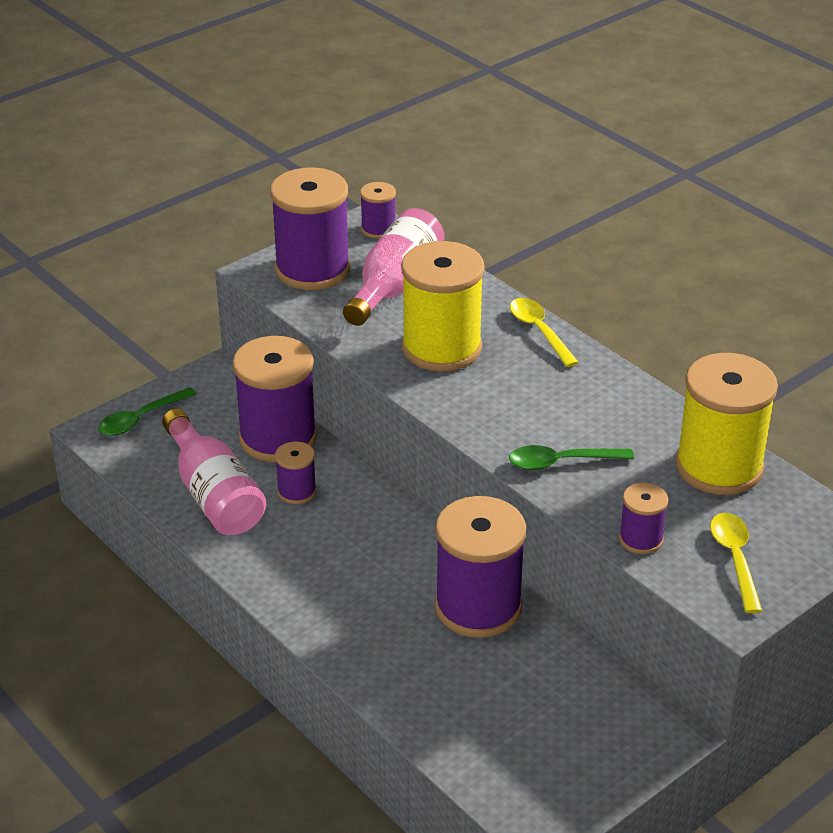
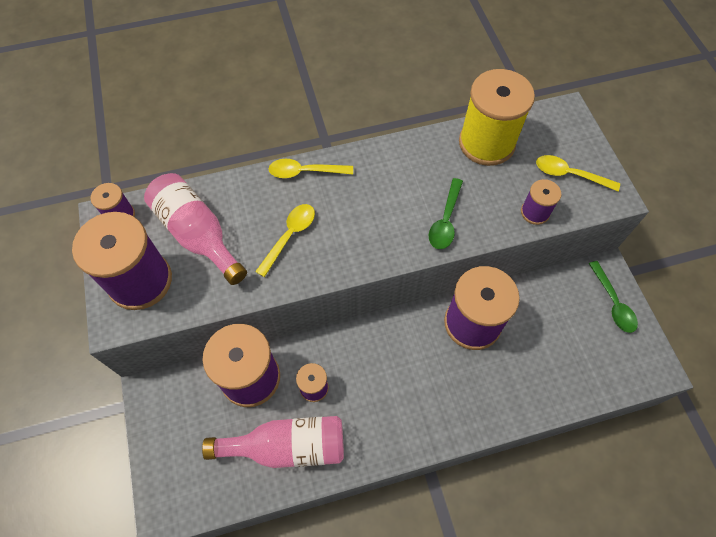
camera: 65 degrees left, 25 degrees up
(141, 418) = (171, 470): green spoon -> green spoon (612, 302)
(441, 348) = (289, 236): yellow spool -> yellow spoon

